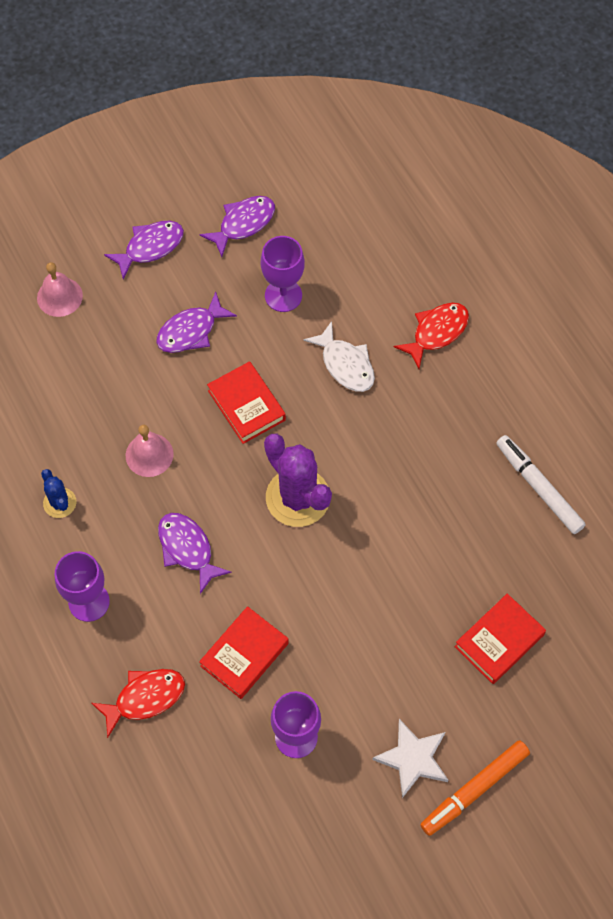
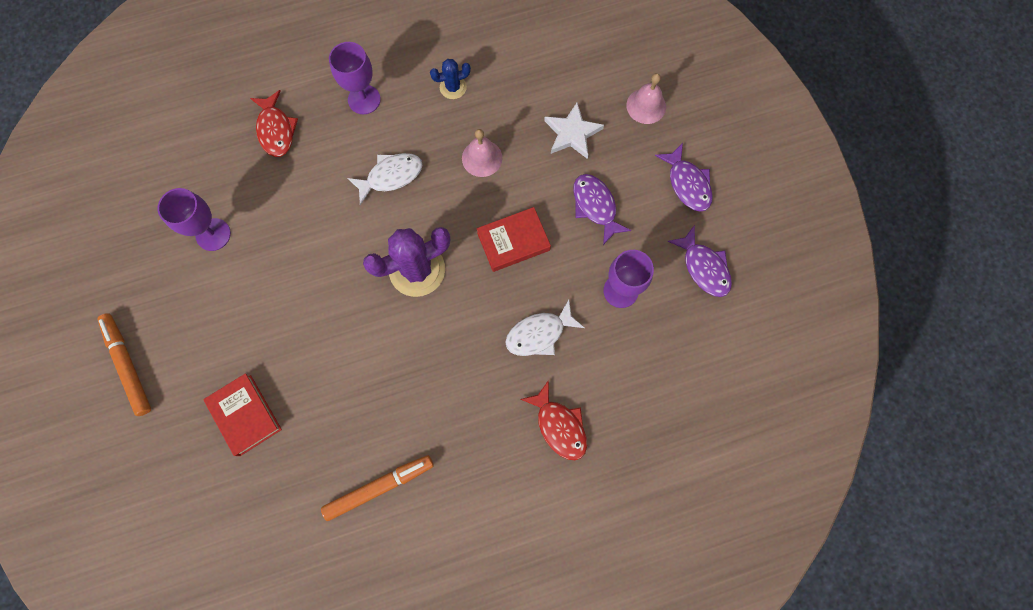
camera: 100 degrees right, 10 degrees up
(187, 549) = (391, 176): purple fish -> white fish
(244, 654) = (290, 206): red book -> none
(413, 758) = (168, 321): white star -> white star (572, 133)
(538, 487) = (379, 487): white marker -> orange marker

